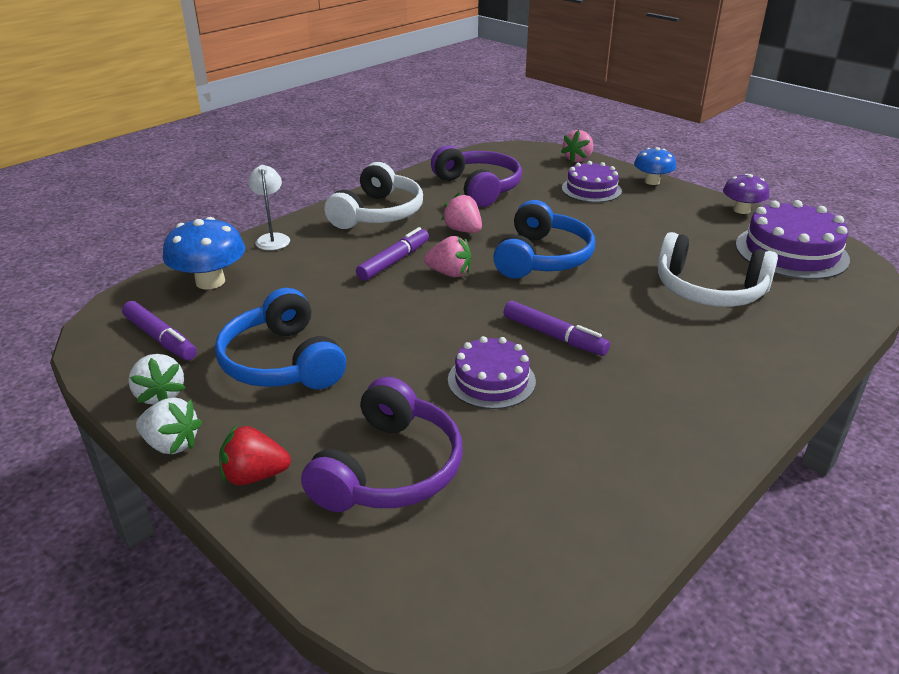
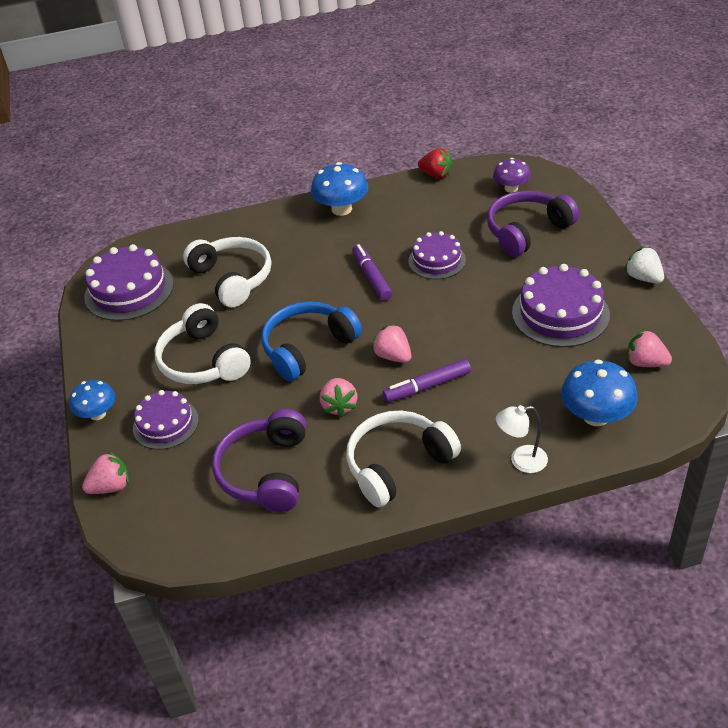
camera: 145 degrees left, 10 degrees up
(160, 338) = (645, 363): purple marker -> pink strawberry
(160, 395) = (648, 313): white strawberry -> none
(254, 476) = (599, 247): red strawberry -> red strawberry (436, 175)
(272, 238) = (521, 461): white lamp -> white lamp turned 60 degrees clockwise
(282, 362) = (560, 313): blue headphones -> purple cake
(624, 226) = (203, 361): none -> white headphones
(709, 414) = (341, 209): none -> blue mushroom
(741, 210) = (88, 345): purple mushroom -> purple mushroom (511, 188)

